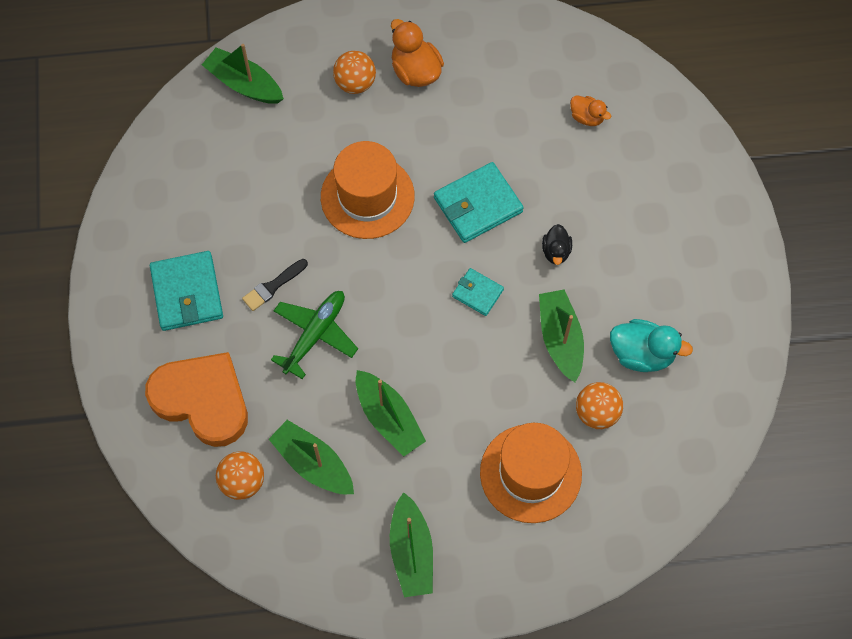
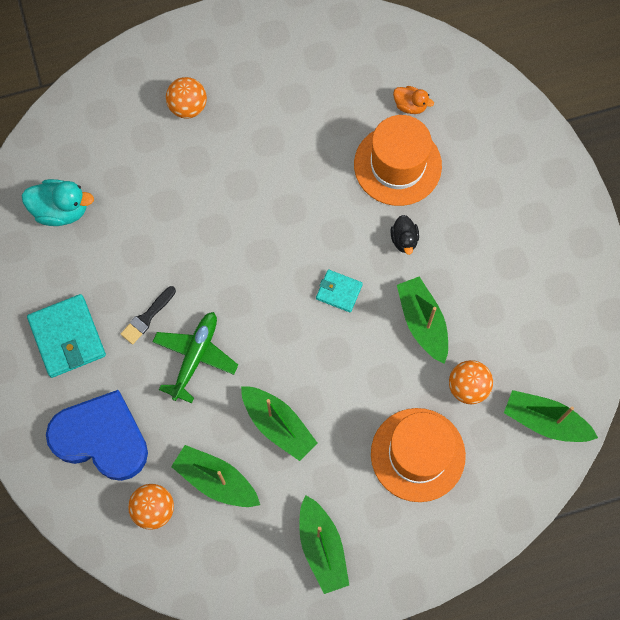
camera: 10 degrees left, 5 degrees up
(202, 400) = (101, 438): orange heart -> blue heart
(244, 84) = (82, 124): green boat -> green boat (545, 421)
(367, 196) = (219, 215): orange hat -> orange hat (397, 165)
(415, 71) = (242, 86): orange duck -> none
(478, 205) = (324, 207): turquoise wallet -> none
(641, 354) = (499, 324): turquoise duck -> turquoise duck (61, 210)

